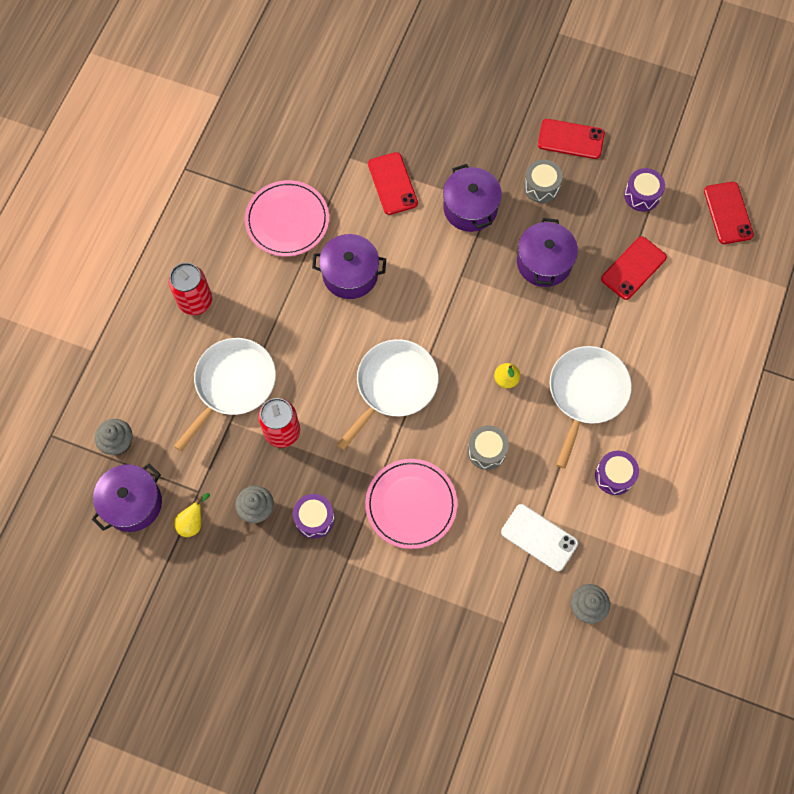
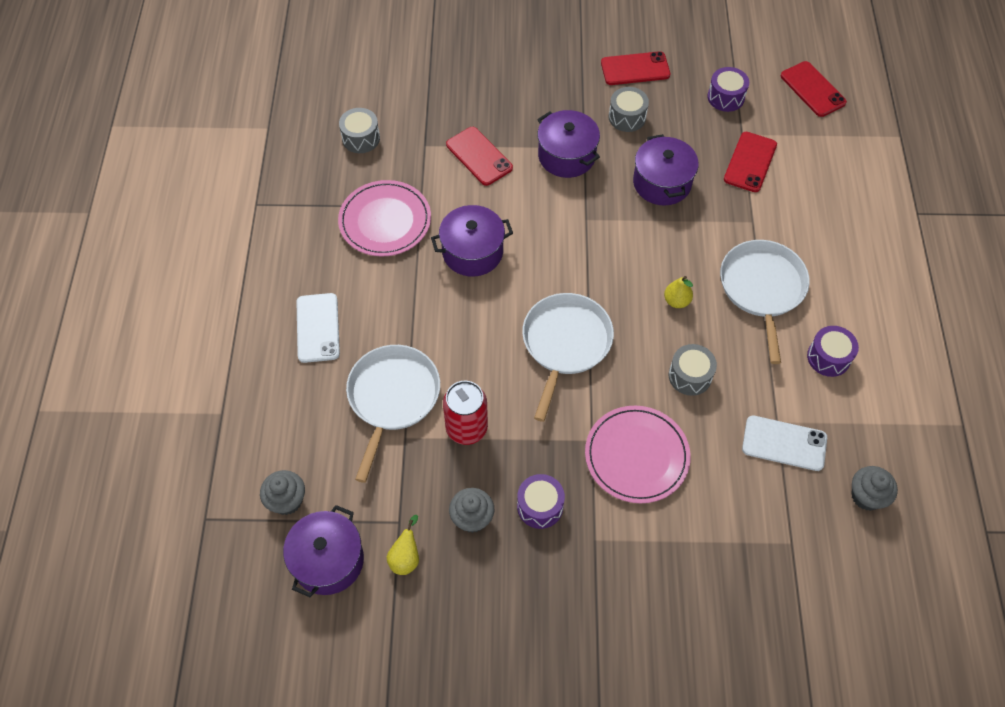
camera: 20 degrees left, 10 degrees down
(195, 301) = (318, 328): red can -> white phone
(296, 132) = (361, 138): none -> grey drum

